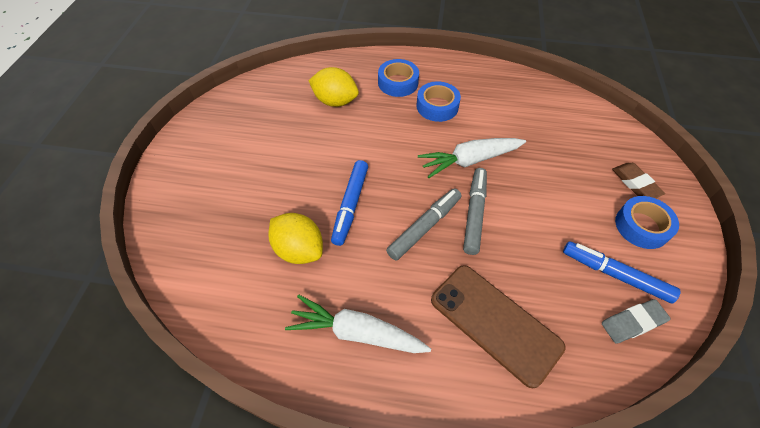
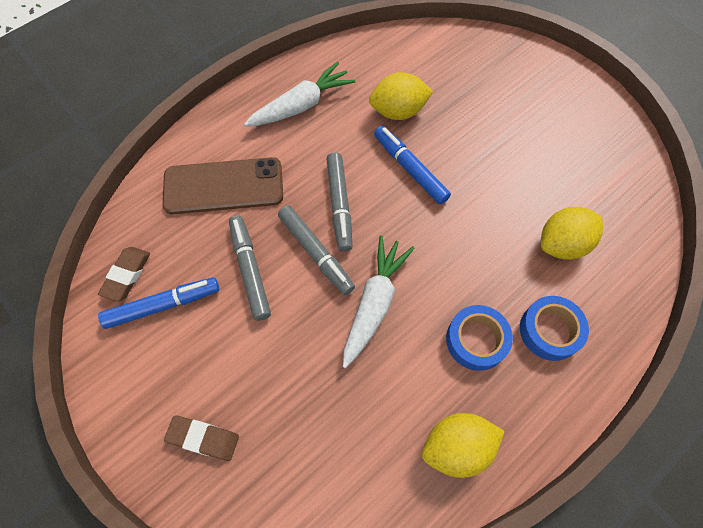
camera: 130 degrees right, 10 degrees up
(498, 86) = (457, 447): none -> yellow lemon
(530, 242) = (250, 270): none -> grey marker
(632, 322) = (127, 275): grey eraser -> brown eraser
(642, 226) = (167, 383): blue tape -> none

